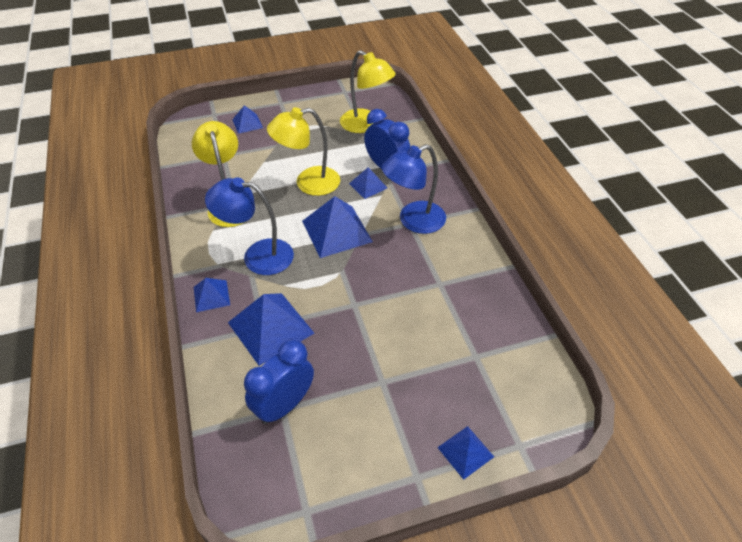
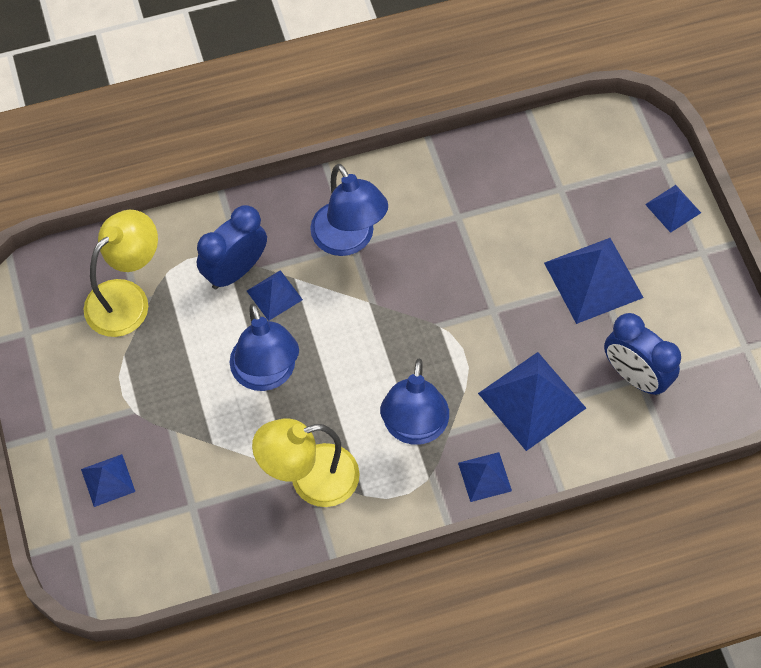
camera: 90 degrees left, 15 degrees up
(308, 183) = (266, 375): yellow lamp -> blue lamp
(336, 231) = (367, 333): blue pyramid -> blue pyramid (593, 280)

